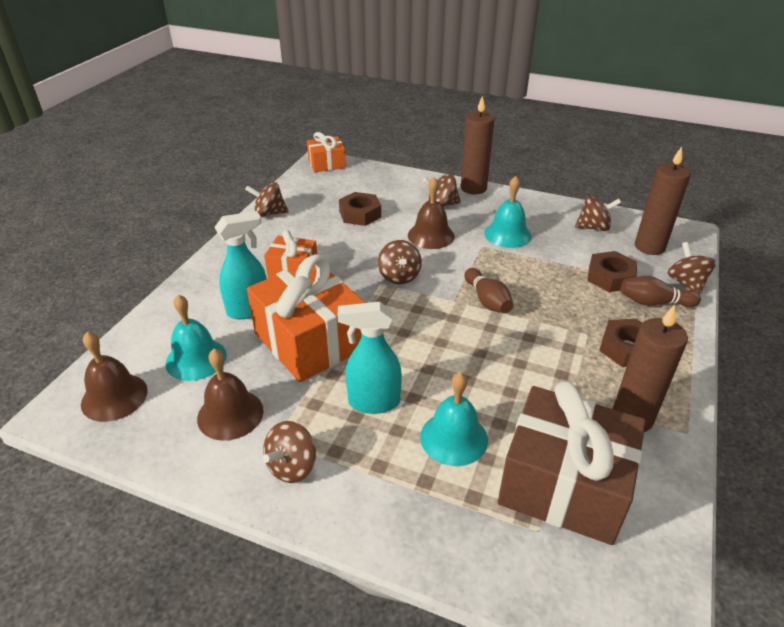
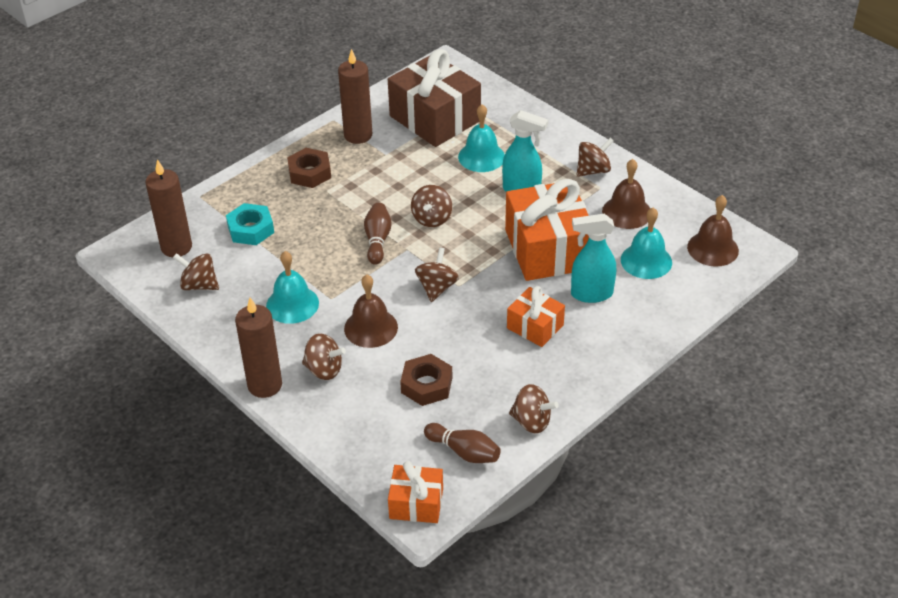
camera: 155 degrees left, 5 degrees up
(610, 277) = (251, 229): brown nut -> turquoise nut
(654, 303) = (245, 198): brown bowling pin -> brown bowling pin (464, 452)
(686, 283) = (196, 205): brown spinning top -> brown spinning top (432, 219)

